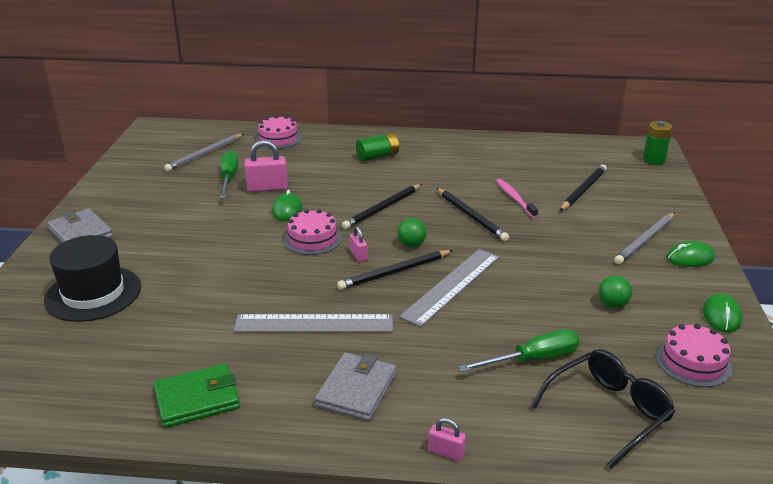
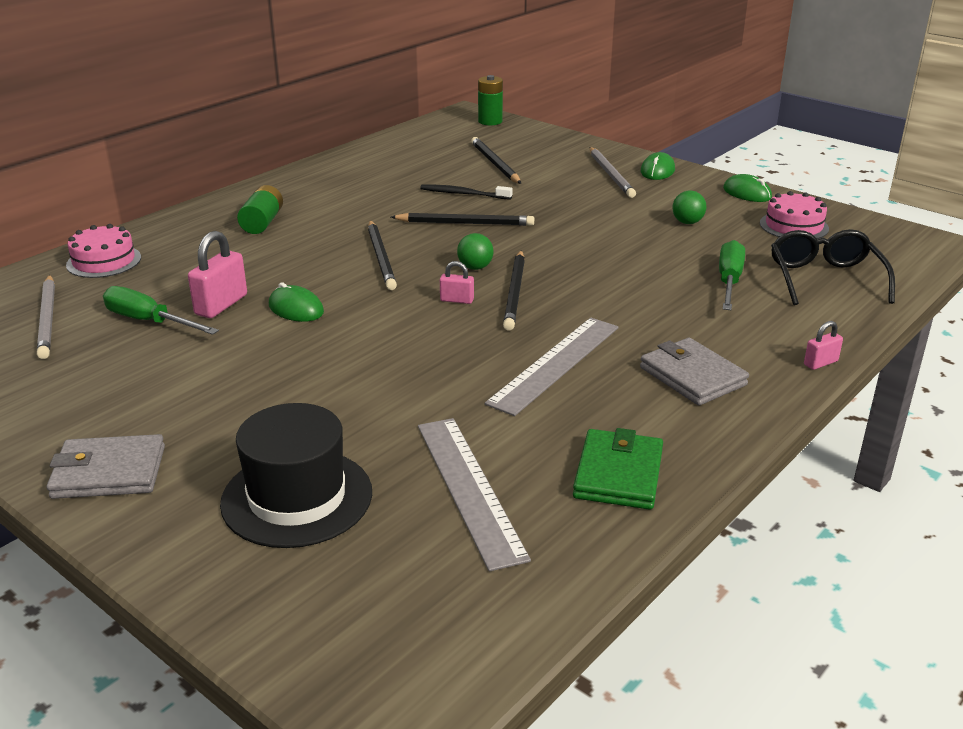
camera: 55 degrees left, 0 degrees up
(312, 239) = (385, 314): pink cake -> none
(451, 286) = (575, 274): grey ruler -> grey ruler (469, 488)
(515, 198) = (464, 194): pink toothbrush -> black toothbrush

